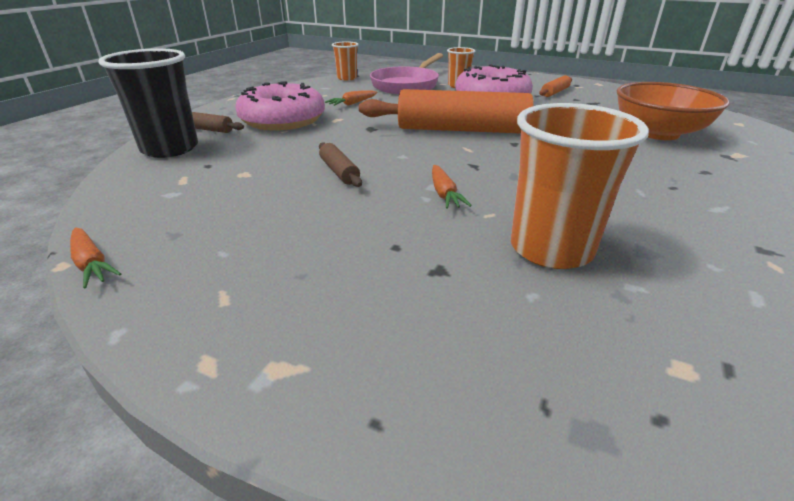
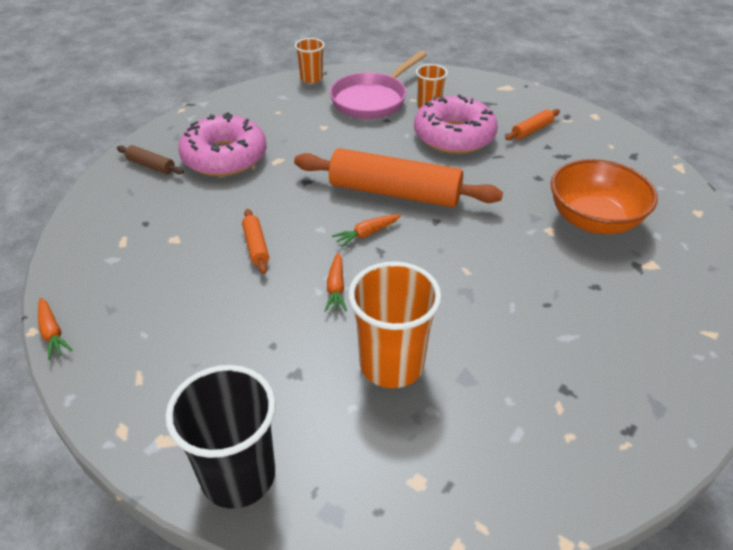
camera: 10 degrees right, 10 degrees up
(170, 148) = (115, 194): black cup -> black cup (238, 476)
(339, 172) = (256, 246): brown rolling pin -> orange rolling pin
(352, 103) = (302, 132): orange carrot -> orange carrot (367, 234)

